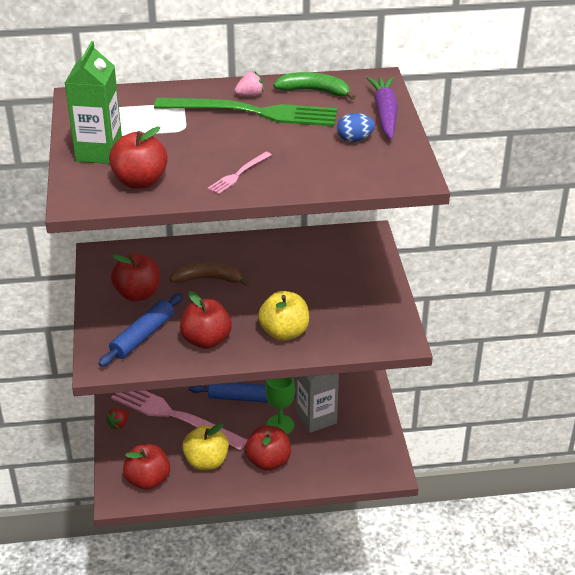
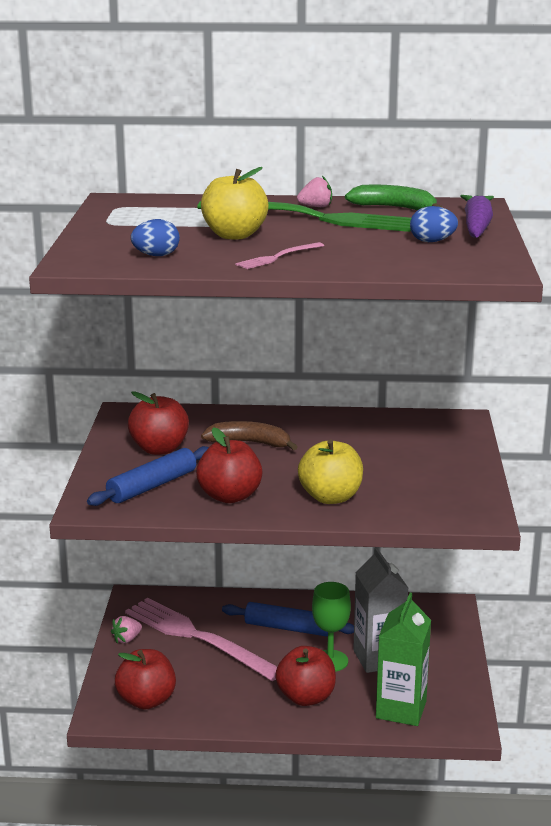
camera: 10 degrees right, 15 degrees down
(99, 152) = (118, 234): green carton -> green carton (401, 710)
(119, 424) = (127, 639): red strawberry -> pink strawberry
(140, 181) = (156, 255): red apple -> blue egg
(206, 461) = (226, 689): yellow apple -> yellow apple (234, 235)

